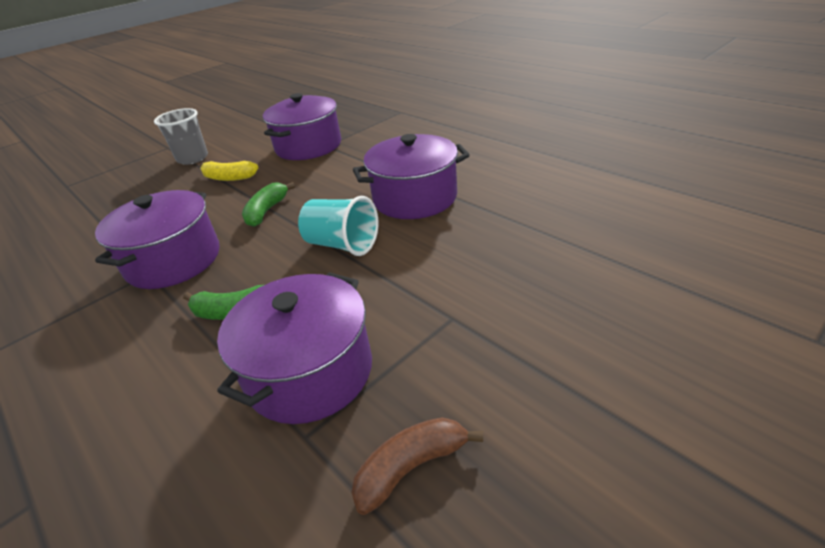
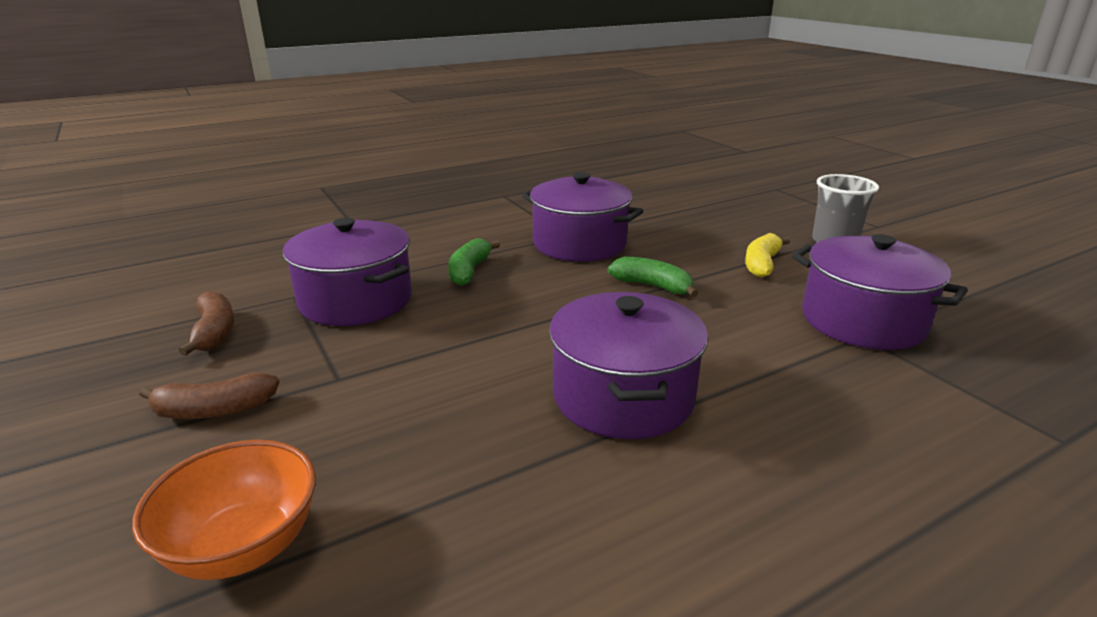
camera: 100 degrees right, 10 degrees down
(342, 245) = (537, 328): turquoise cup -> none
(533, 371) = (215, 410): none -> brown banana
(624, 279) = (243, 546): none -> orange bowl

